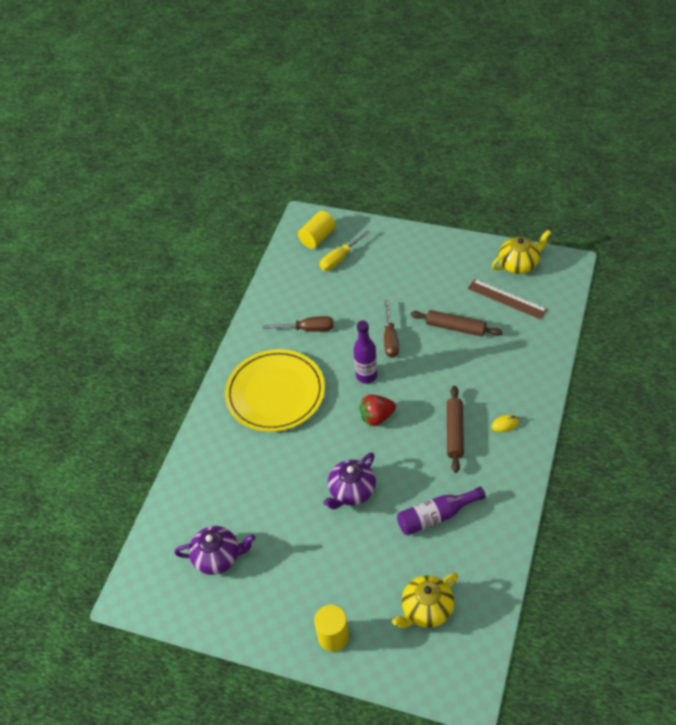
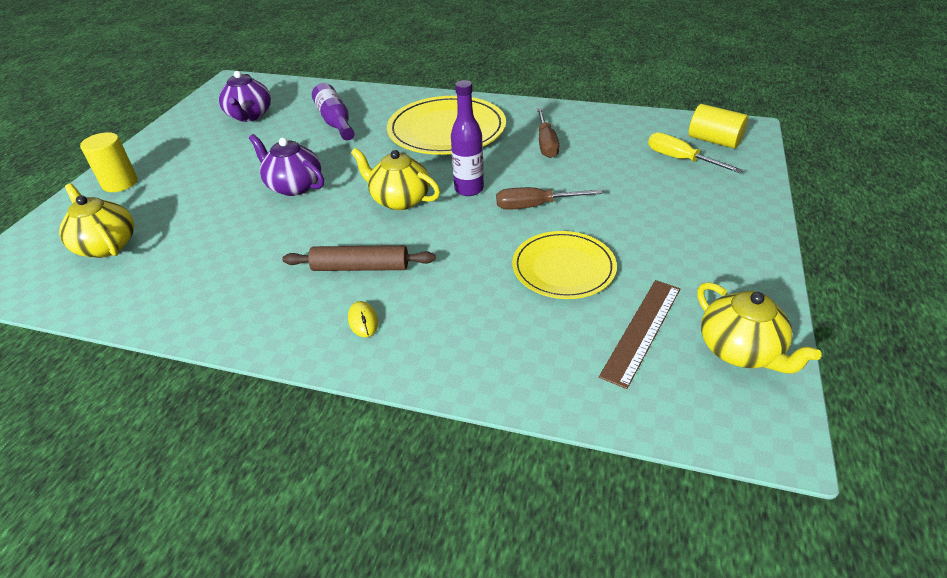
camera: 85 degrees right, 10 degrees down
(377, 417) = (399, 200): red strawberry -> yellow teapot
(436, 516) = (230, 251): purple bottle -> purple bottle (335, 122)
(455, 328) = (563, 268): brown rolling pin -> yellow plate

